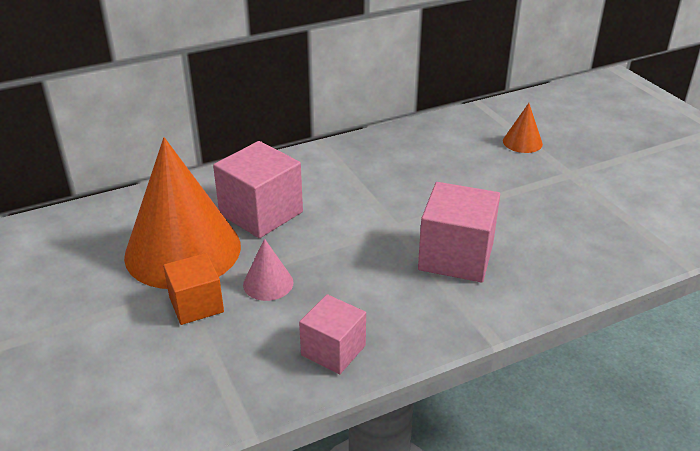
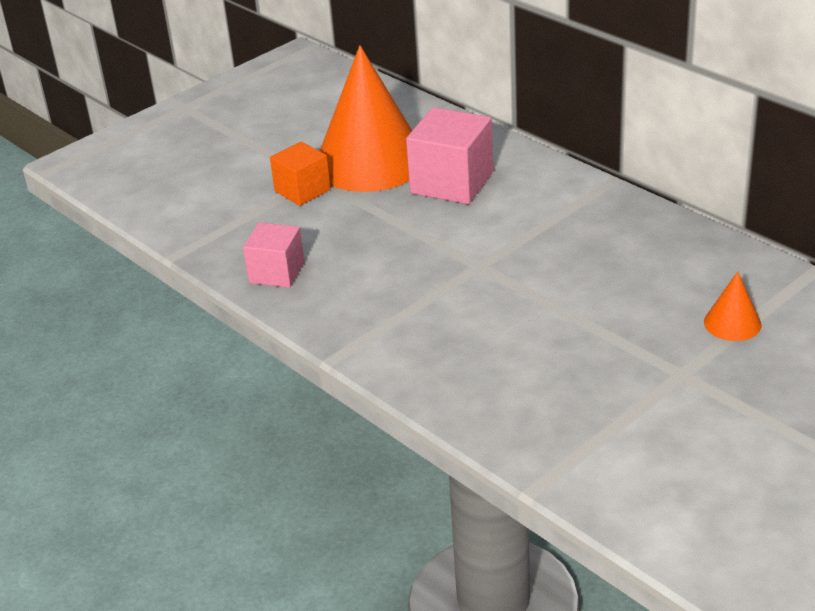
camera: 75 degrees right, 0 degrees up
(268, 283) = (348, 216): pink cone -> none
(456, 256) = (449, 314): pink cube -> none

